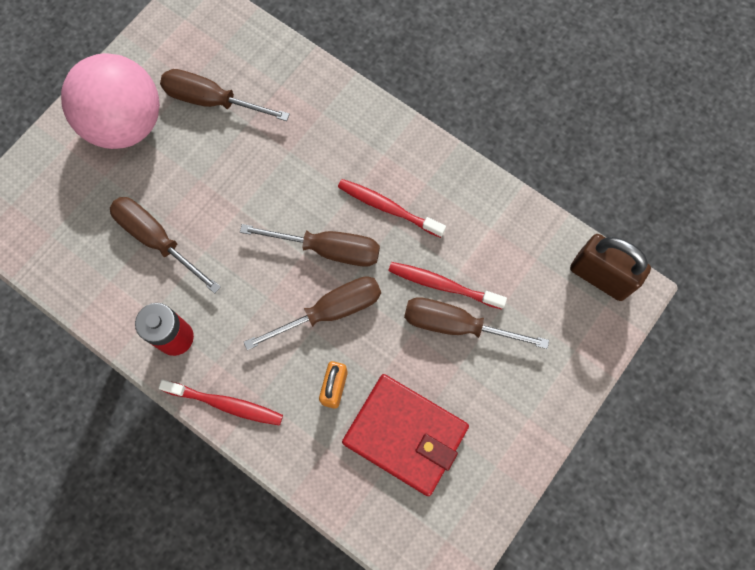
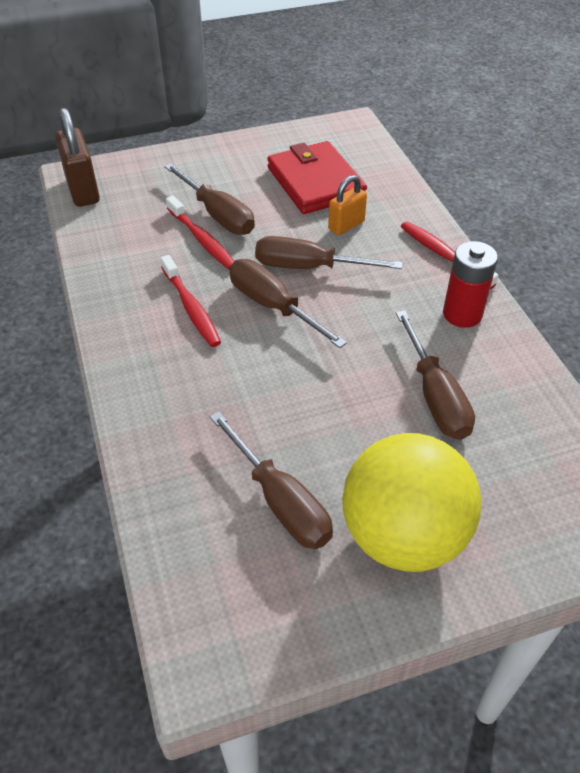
camera: 145 degrees left, 25 degrees down
(126, 124) = (403, 536): pink ball -> yellow ball

